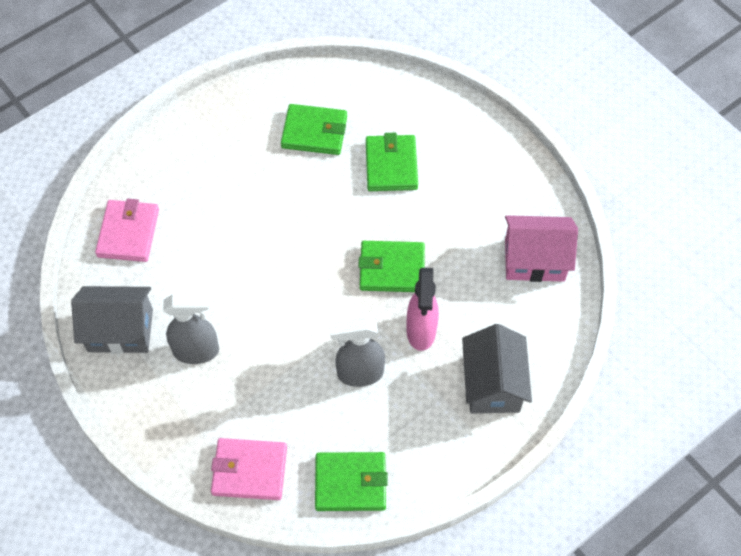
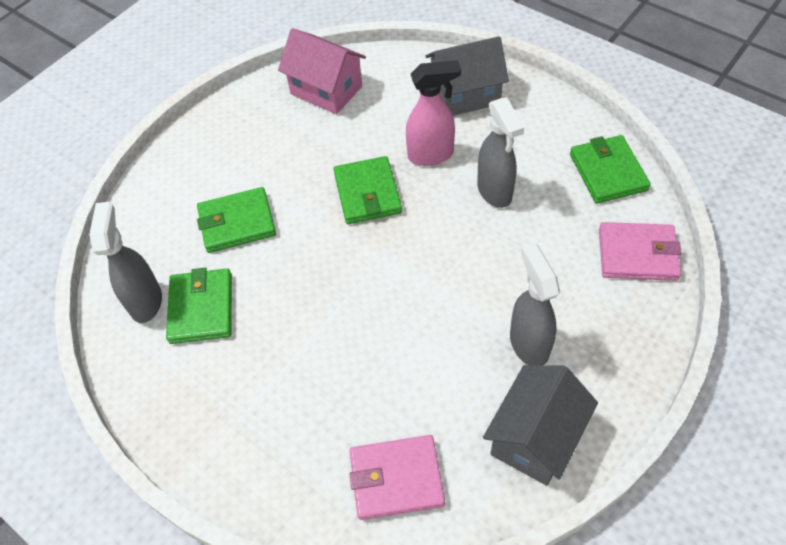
camera: 100 degrees left, 5 degrees down
(120, 330) = (535, 437): grey house -> grey house turned 45 degrees clockwise
(249, 470) = (637, 254): pink wallet -> pink wallet turned 75 degrees counterclockwise
(334, 97) = (146, 301): none -> grey spray bottle
(534, 260) = (326, 90): pink house -> pink house turned 45 degrees counterclockwise

